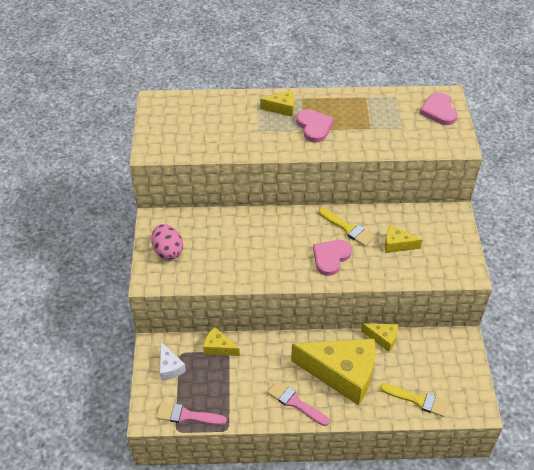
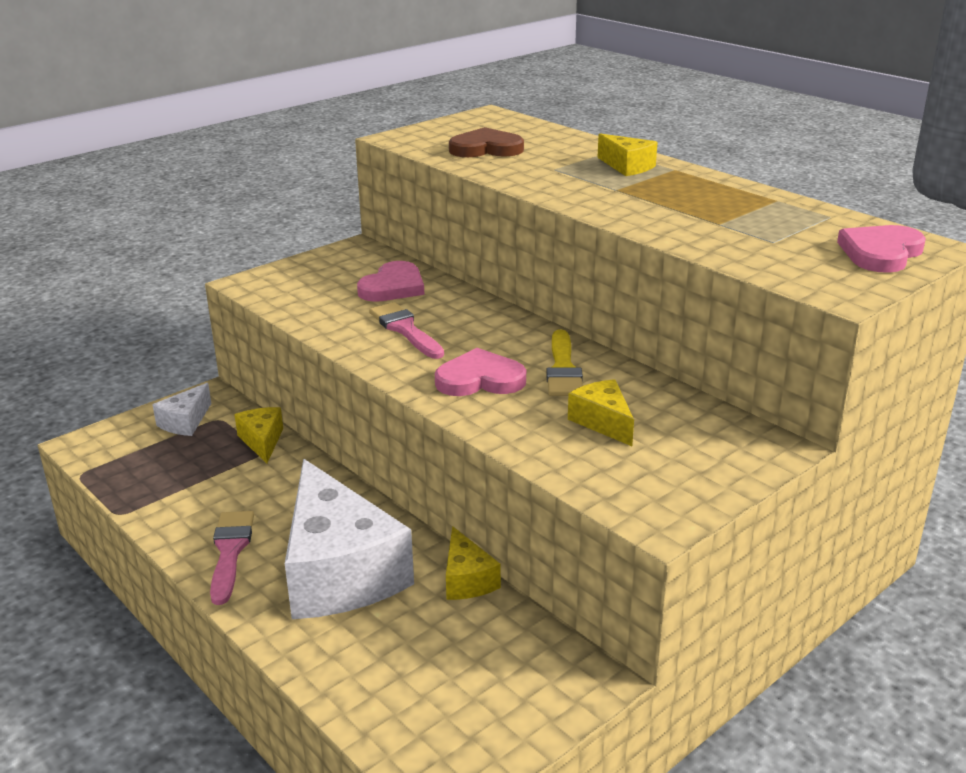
camera: 50 degrees right, 20 degrees down
(168, 251) = (315, 274): pink egg -> none
(187, 415) = (113, 471): pink brush -> pink brush (405, 329)
(205, 133) = (486, 149): none -> brown heart
(314, 127) = (635, 193): pink heart -> pink heart (393, 287)
(342, 374) = (339, 571): yellow cheese -> white cheese
(418, 400) = (377, 686): yellow brush -> none

